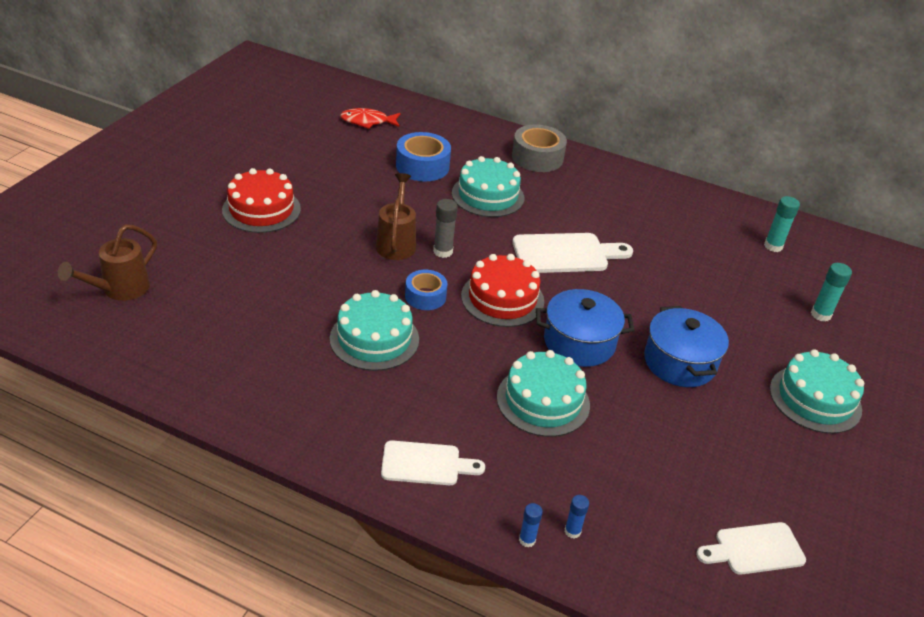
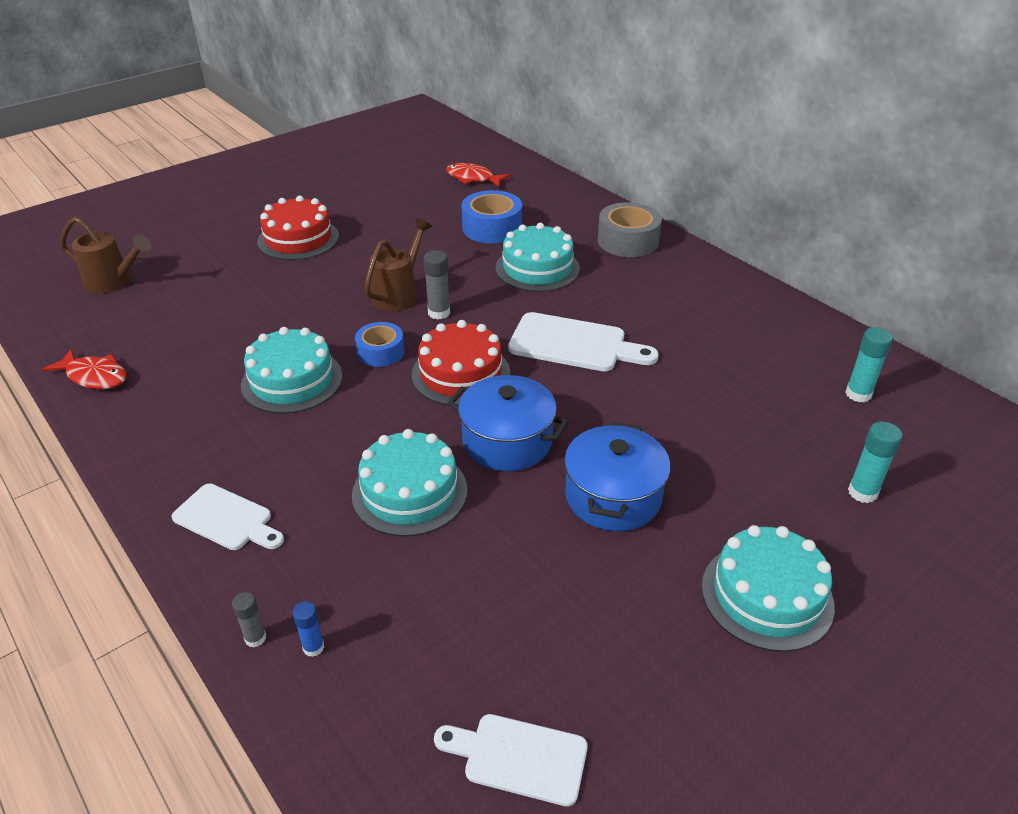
camera: 30 degrees right, 0 degrees up
(120, 289) = (113, 282): brown watering can -> brown watering can turned 135 degrees counterclockwise
(193, 381) = (94, 376): none -> red fish
(527, 540) = (255, 638): blue glue stick -> grey glue stick

